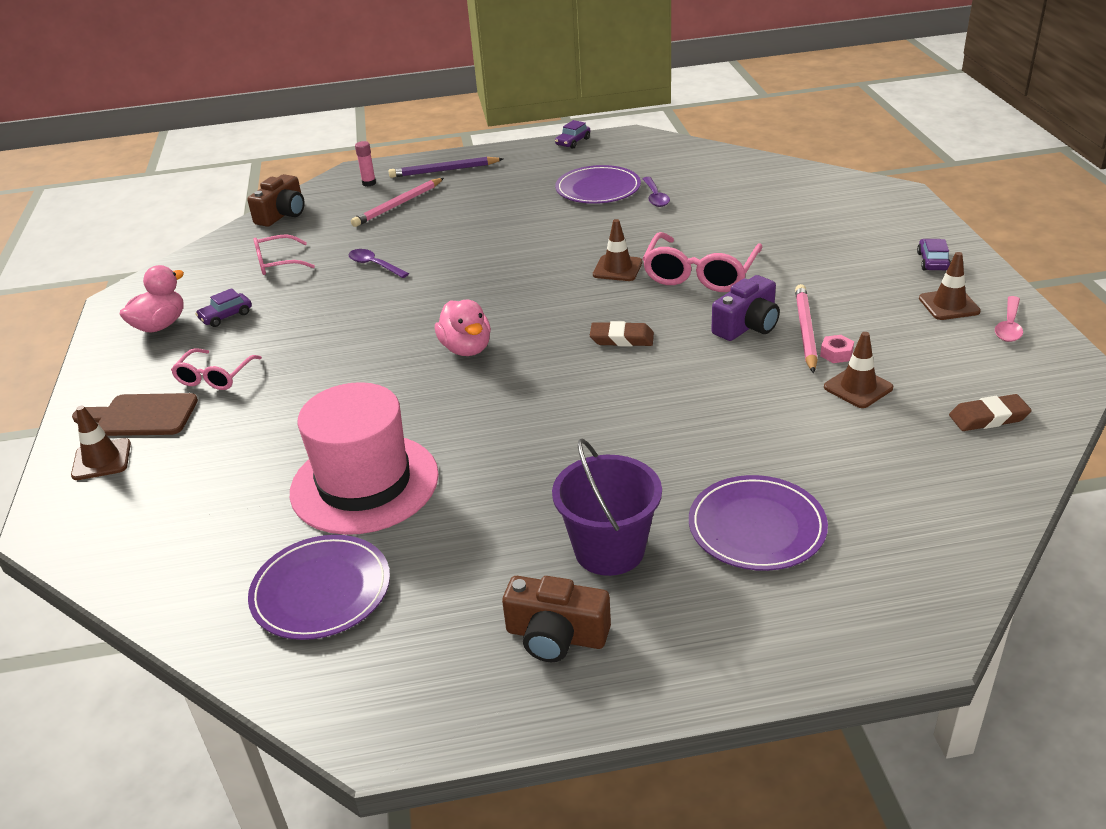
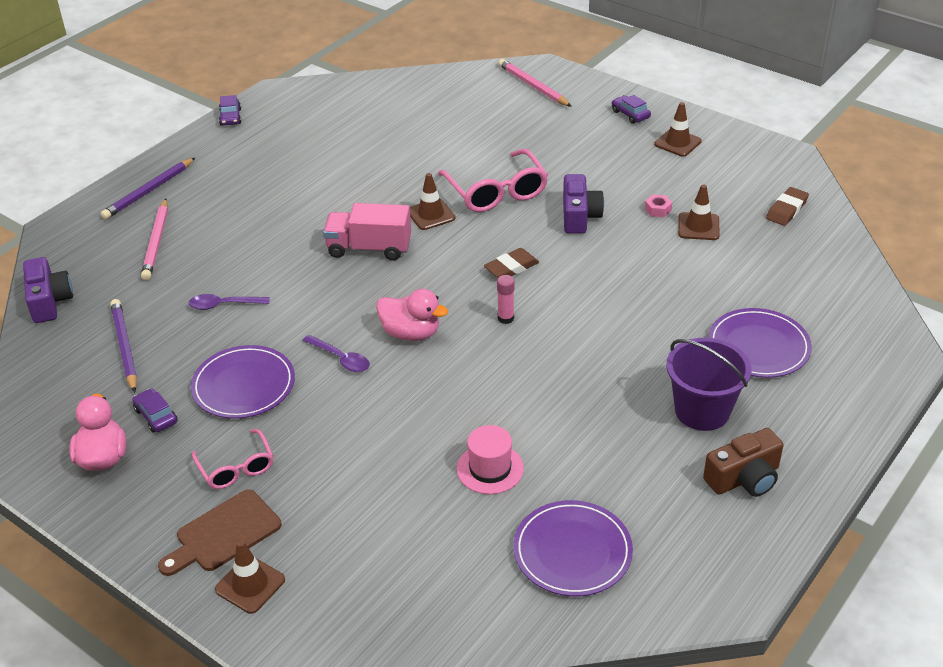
camera: 45 degrees left, 5 degrees up
(226, 316) = (156, 416): purple car -> purple car turned 135 degrees clockwise
(277, 263) = (125, 347): pink glasses -> purple pencil
(282, 214) = (49, 301): brown camera -> purple camera
(364, 483) = (490, 469): pink hat -> pink hat, size x0.51
(369, 183) = (91, 234): pink glue stick -> pink glue stick (505, 318)
(531, 272) = (369, 248): none -> pink truck
(598, 189) = (317, 153): purple plate -> purple plate (243, 385)
(655, 197) = (374, 141): purple spoon -> purple spoon (341, 359)
(805, 331) = (619, 202): pink pencil -> pink pencil (533, 86)
(1009, 326) = (726, 142): pink spoon -> none

